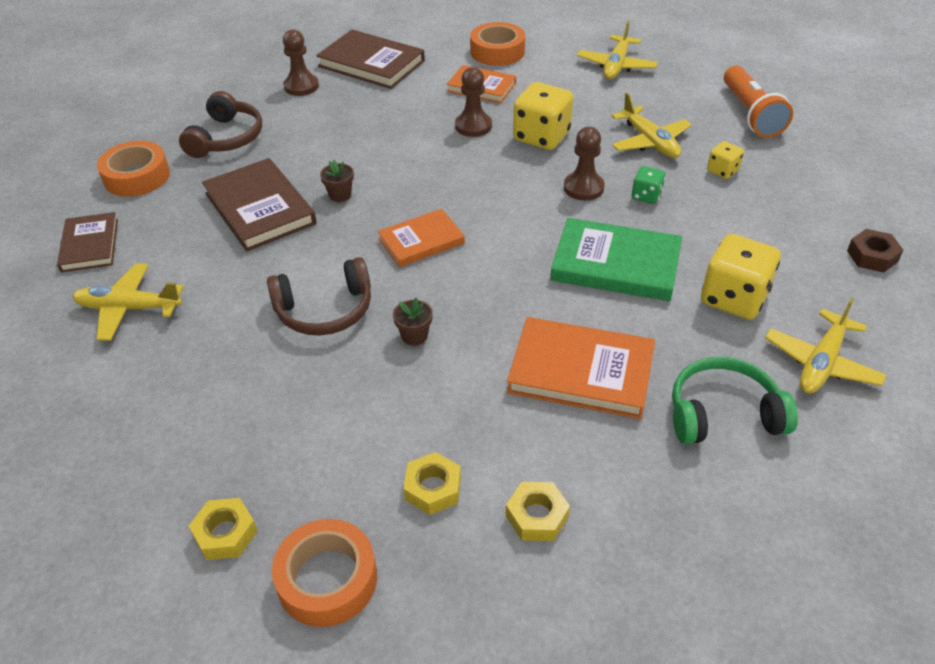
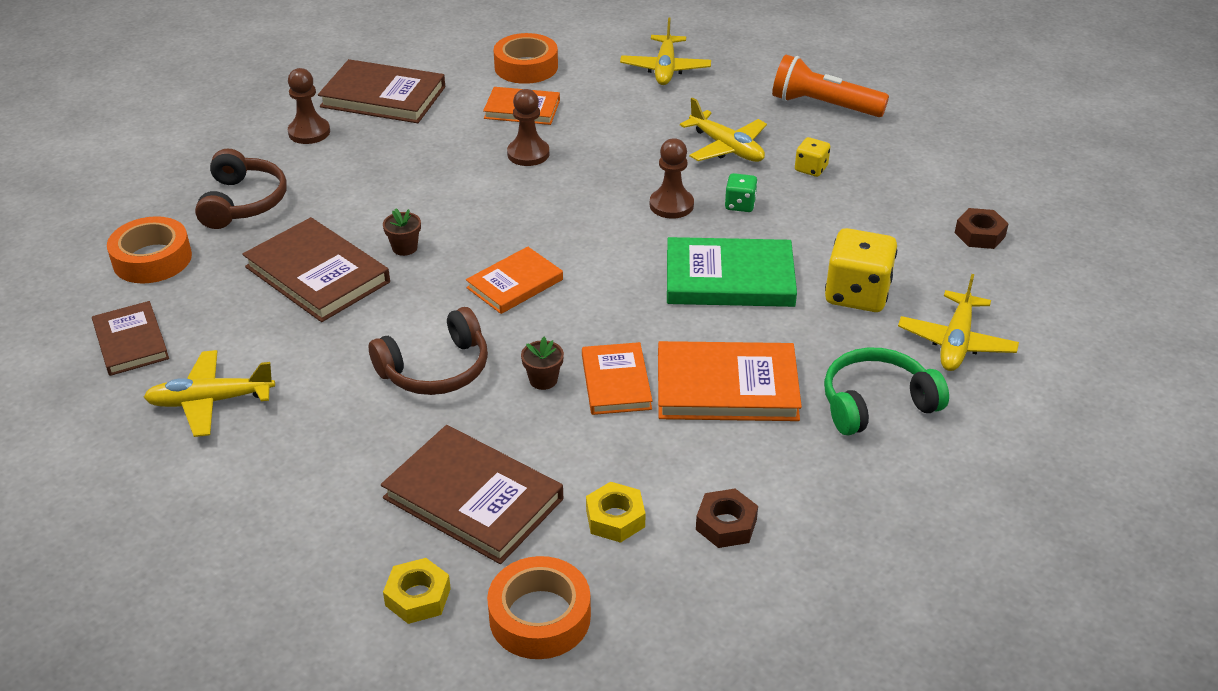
camera: 15 degrees left, 5 degrees down
(311, 442) = (473, 499): none -> brown book
(479, 349) = (616, 382): none -> orange book
(537, 516) = (726, 524): yellow nut -> brown nut
(541, 136) = (608, 156): yellow dice -> none
(750, 114) = (823, 105): orange flashlight -> orange flashlight turned 135 degrees clockwise

